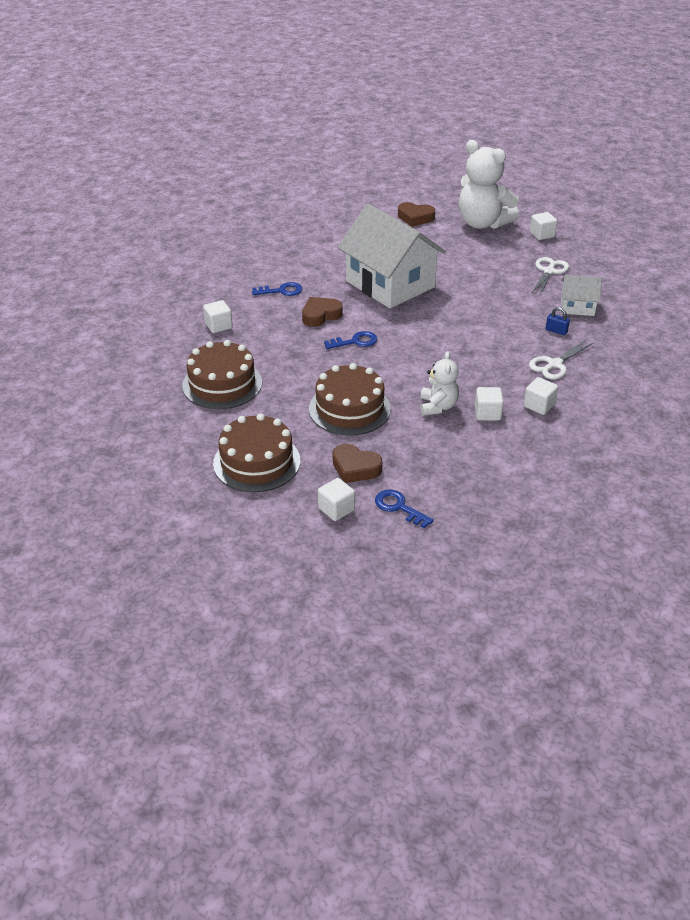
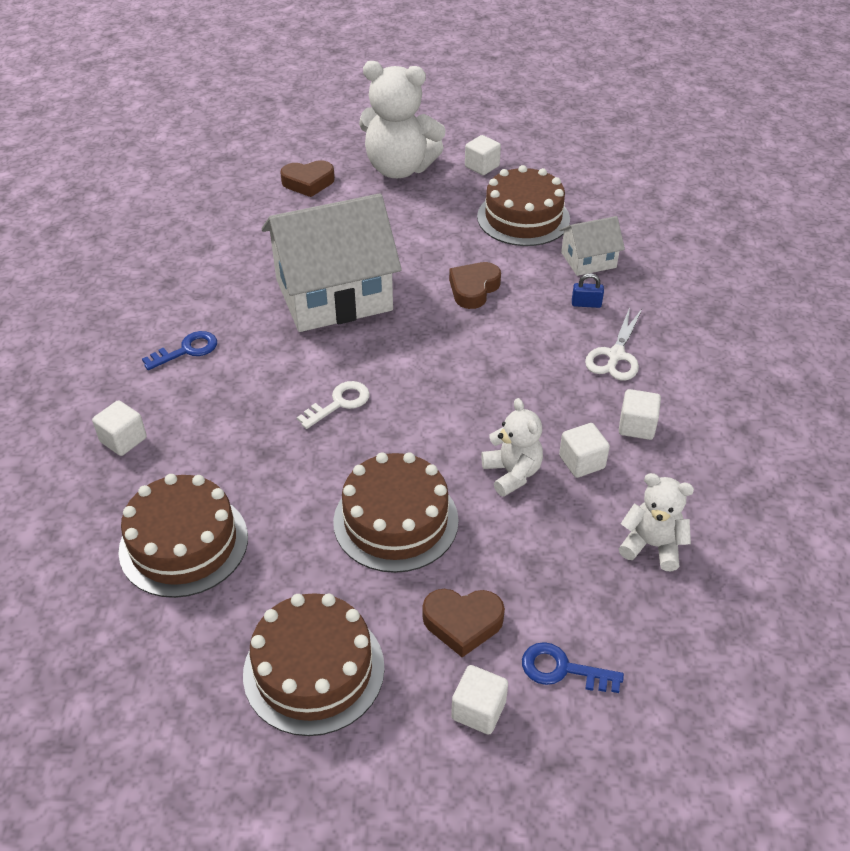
camera: 25 degrees left, 5 degrees up
(320, 315) = (266, 374): brown heart -> brown heart (473, 289)
(355, 342) = (339, 403): blue key -> white key
(390, 284) = (333, 294): white house -> white house turned 45 degrees counterclockwise
(501, 467) = (652, 545): none -> white teddy bear
(549, 271) = (523, 218): white scissors -> brown cake

